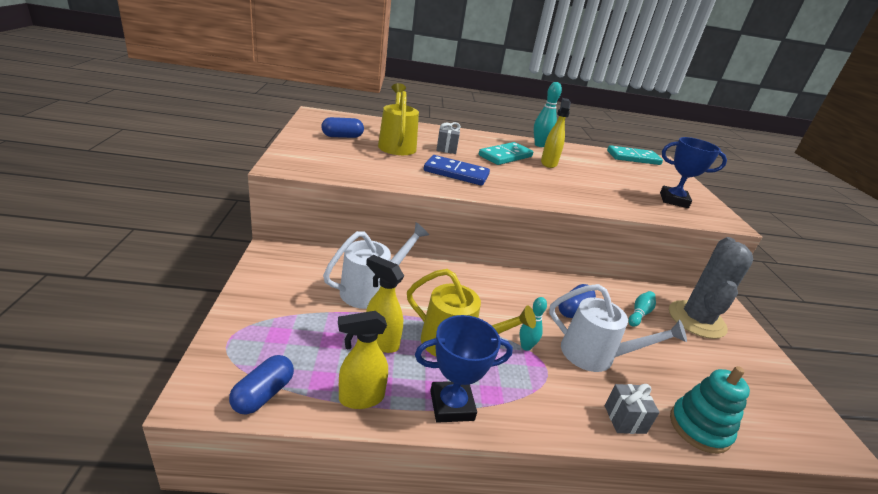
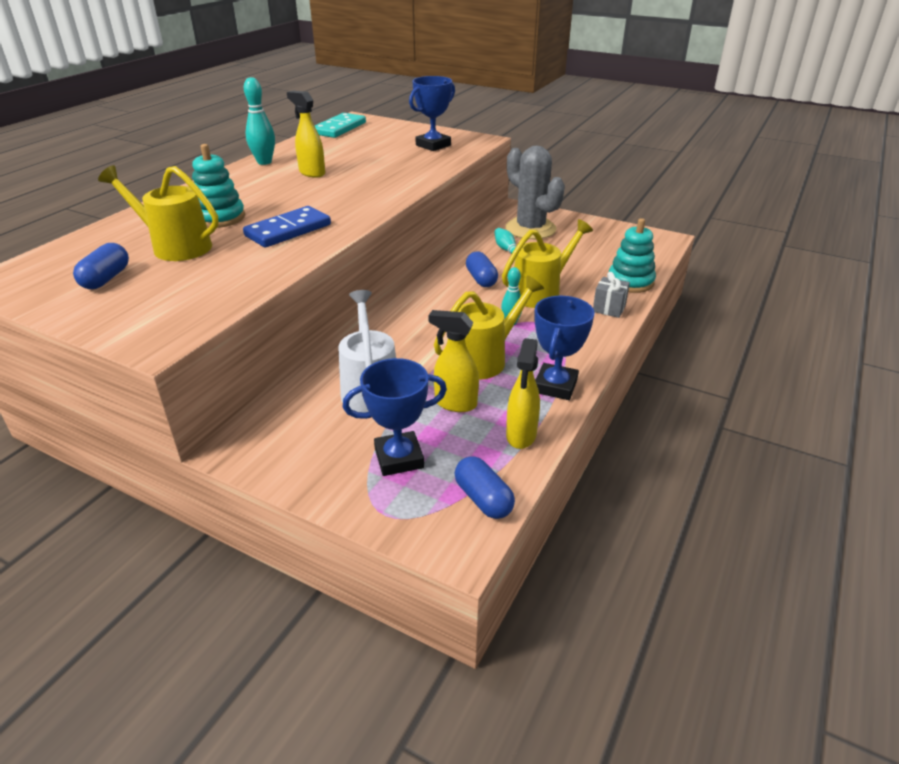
camera: 55 degrees left, 5 degrees up
(295, 329) = (399, 458): none -> blue trophy
(381, 342) = (455, 403): yellow spray bottle -> yellow spray bottle turned 45 degrees clockwise
(446, 149) = (219, 218): grey gift -> turquoise stacking toy
(505, 156) = (273, 190): turquoise domino -> none
(595, 355) = (541, 292): white watering can -> yellow watering can

